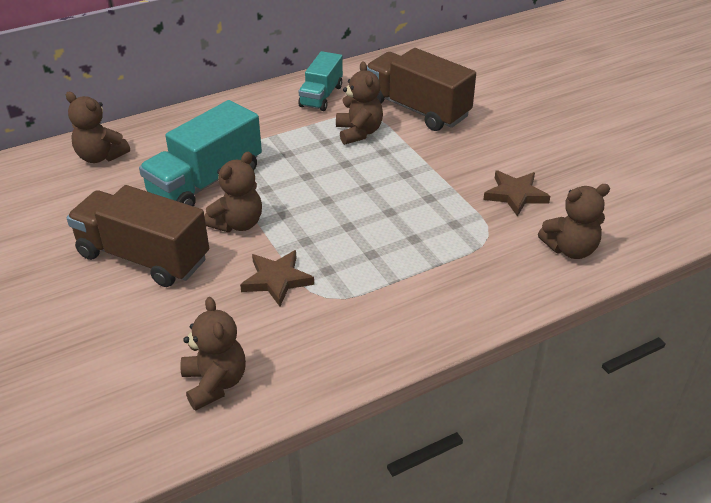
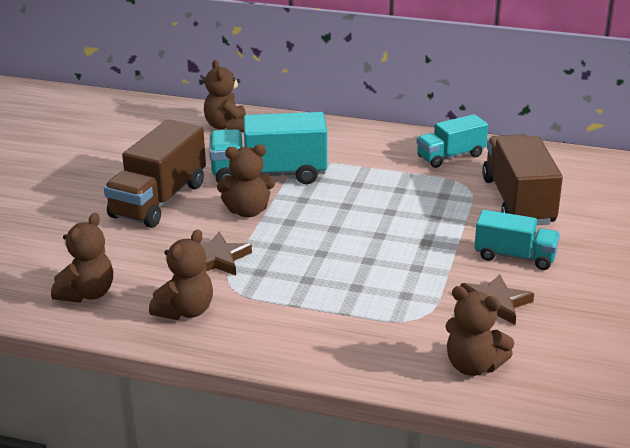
camera: 45 degrees right, 10 degrees down
(143, 257) = (159, 200): brown truck -> brown truck turned 135 degrees counterclockwise
(359, 132) = (437, 195): brown teddy bear -> brown teddy bear (185, 311)
(475, 152) = (515, 256): none -> turquoise truck

